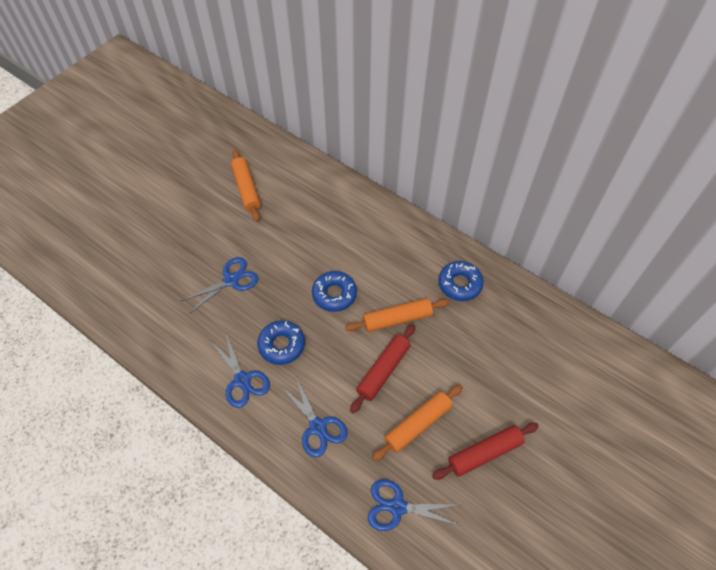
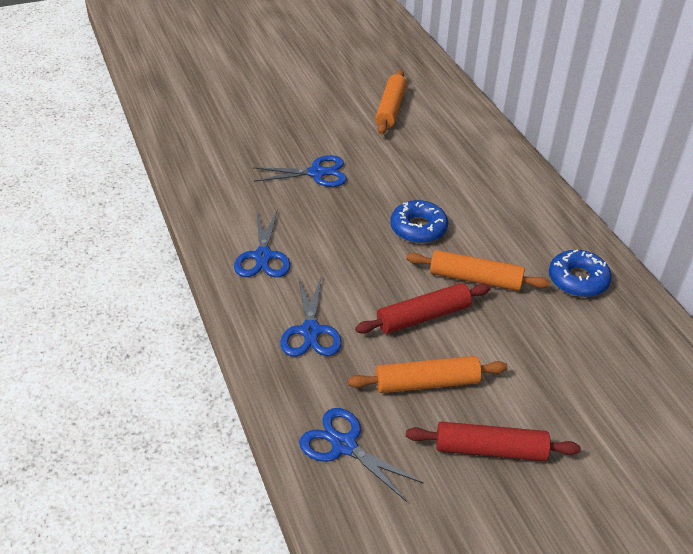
camera: 30 degrees right, 15 degrees down
(281, 345) = (327, 246): blue donut -> none

